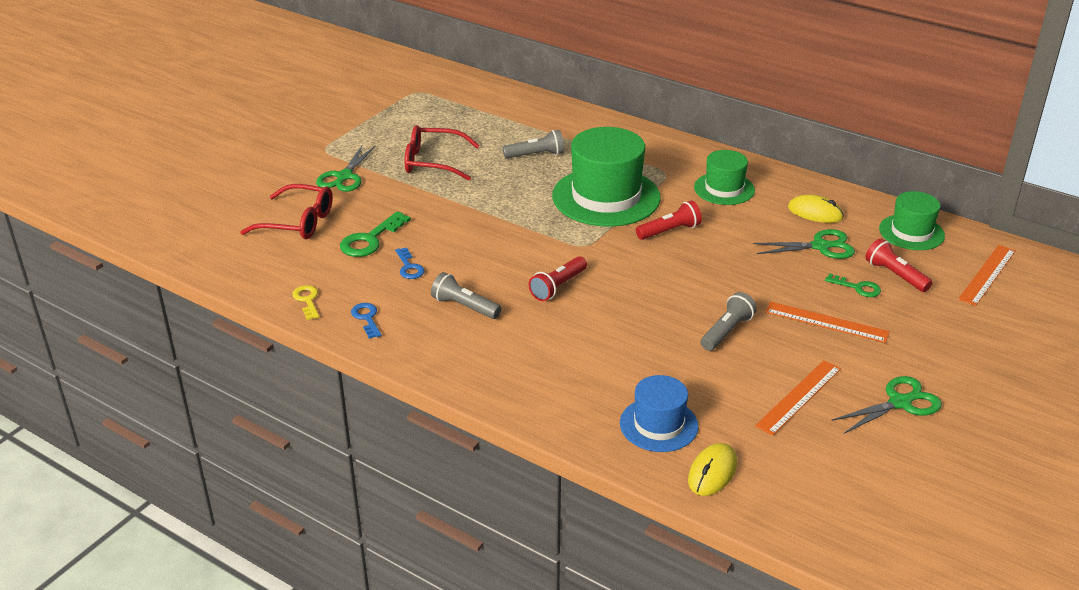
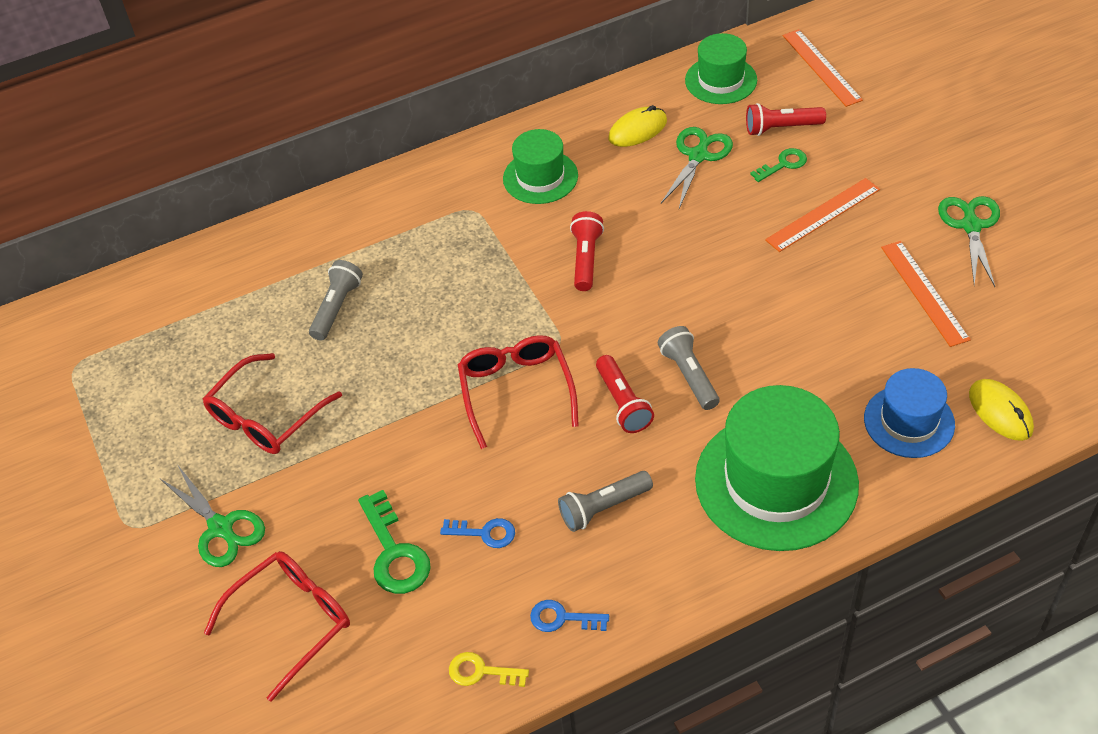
camera: 55 degrees left, 15 degrees up
(529, 241) = (516, 391): none -> red glasses
(606, 197) = (478, 283): green hat -> green hat (776, 481)
(727, 331) = (792, 297): grey flashlight -> grey flashlight (689, 375)

